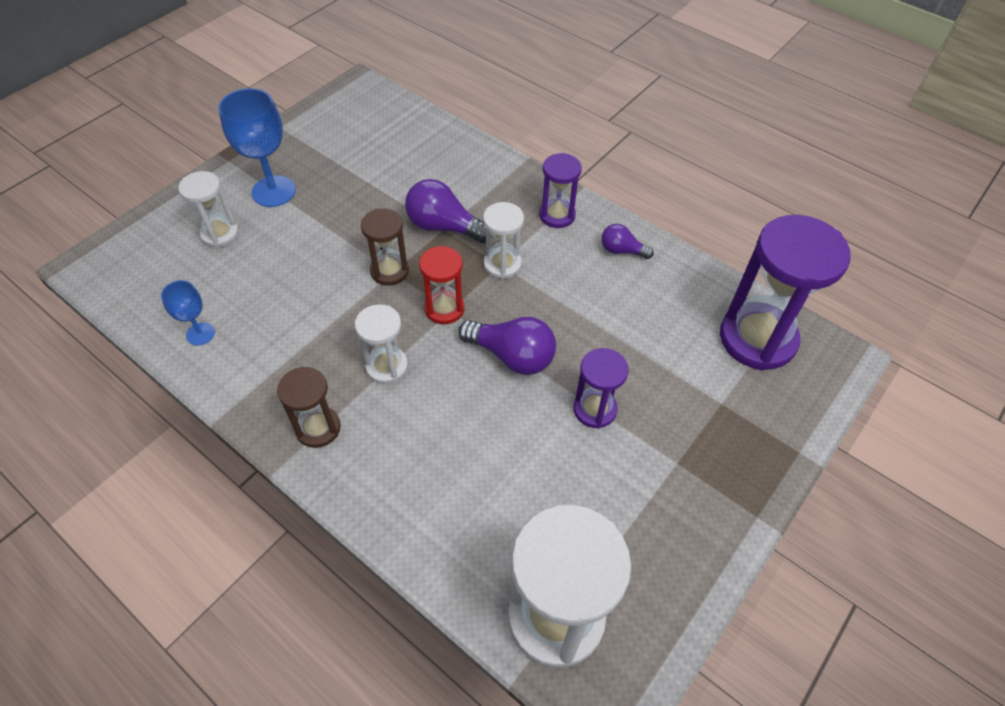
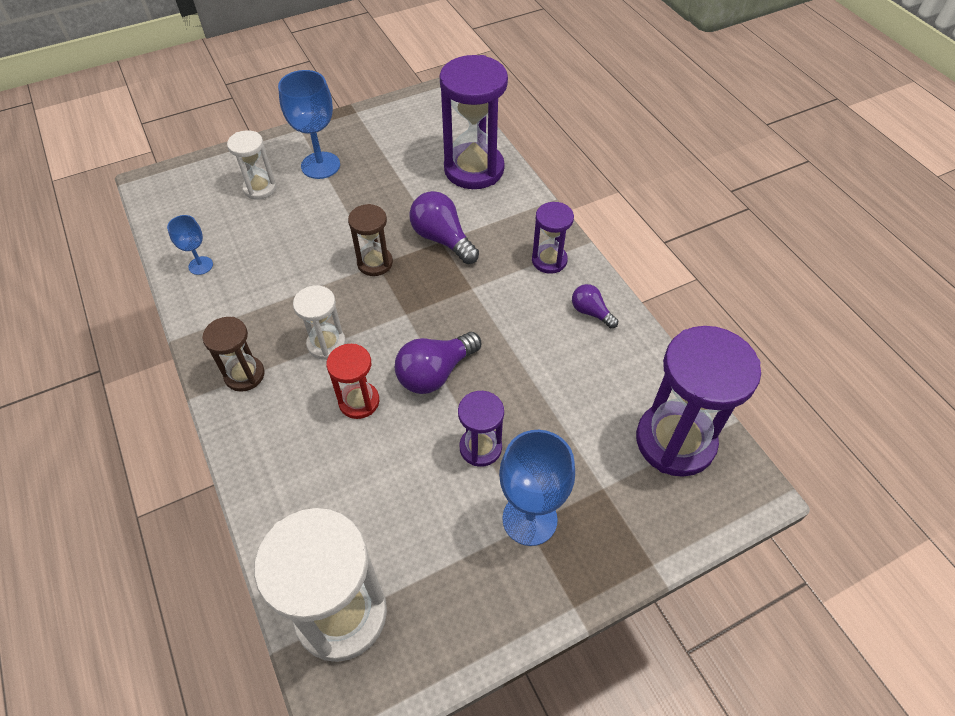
camera: 25 degrees right, 0 degrees up
(435, 151) = (474, 169): none -> purple hourglass
(444, 309) = (401, 311): red hourglass -> red hourglass (359, 401)
(502, 264) = (474, 289): white hourglass -> none
(512, 356) = (435, 373): purple light bulb -> purple light bulb turned 90 degrees clockwise
(675, 456) = (529, 519): none -> blue goblet

